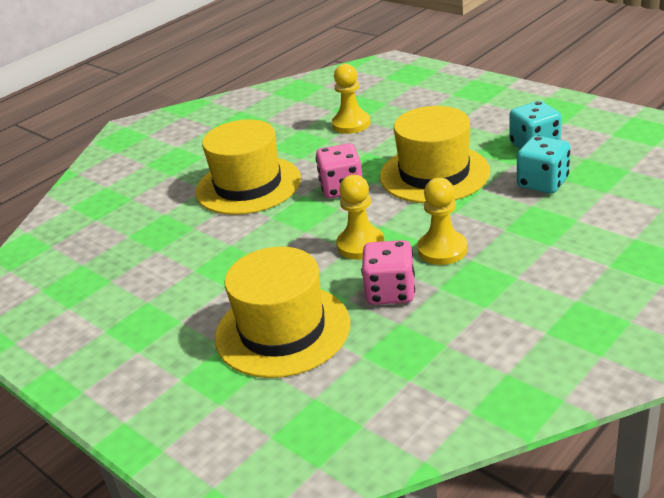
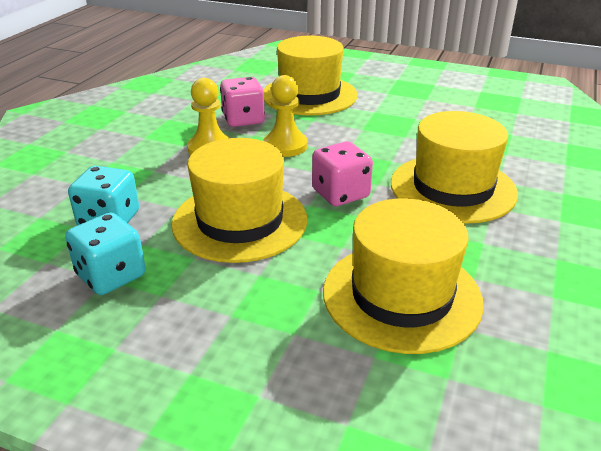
camera: 155 degrees right, 0 degrees up
(351, 124) = (401, 296): yellow pawn -> yellow hat

